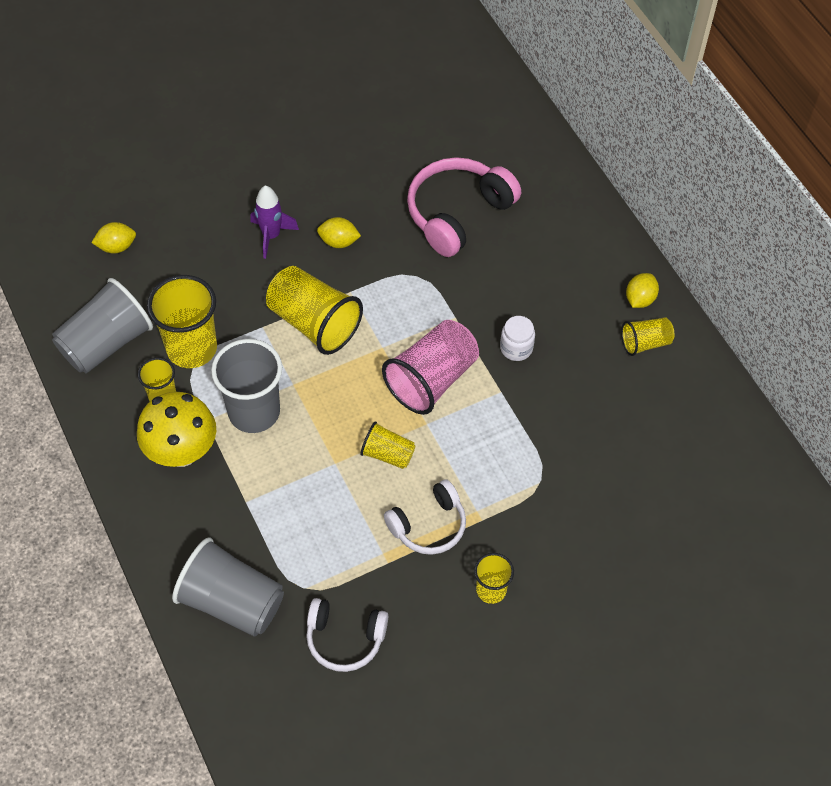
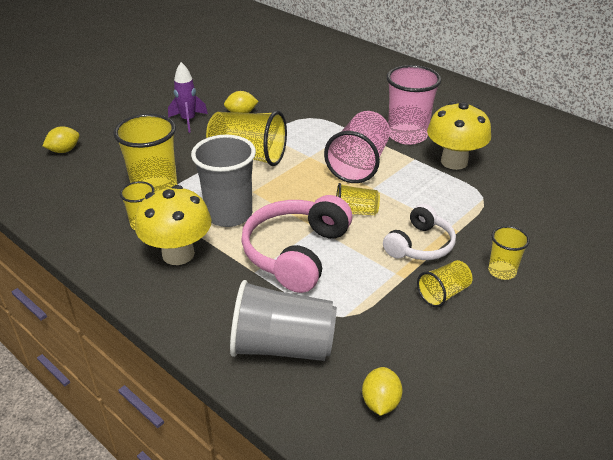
camera: 20 degrees left, 20 degrees down
(106, 343) = (77, 205): grey cup -> none
(345, 639) = (405, 342): white headphones -> none
(458, 213) = (317, 85): pink headphones -> pink headphones (296, 253)
(516, 348) = (407, 135): white jar -> pink cup
(544, 412) = (454, 162): none -> yellow mushroom
(640, 299) = (469, 96): yellow lemon -> yellow lemon (380, 402)
(645, 343) = (491, 114): yellow cup -> yellow cup (443, 293)

